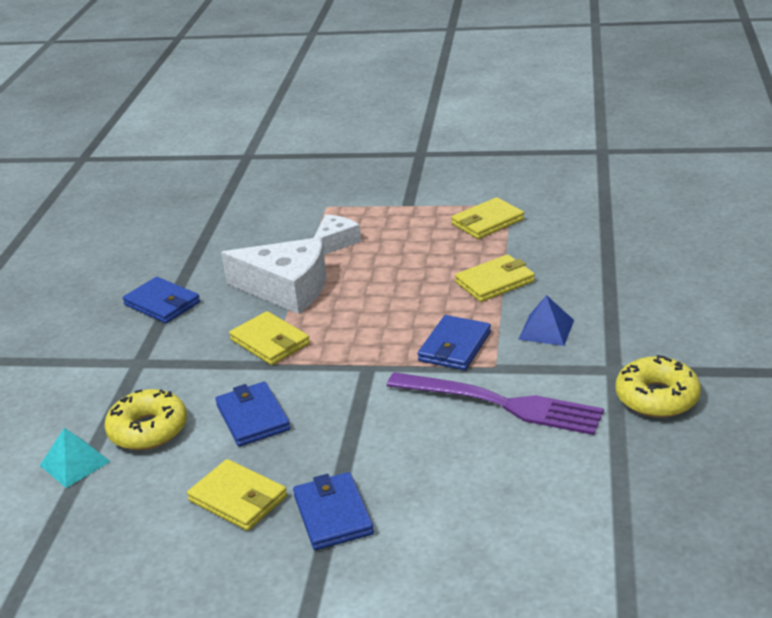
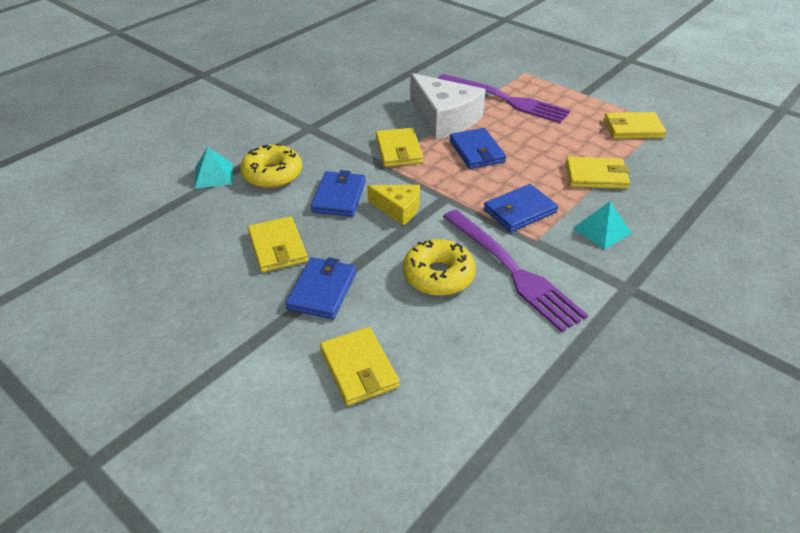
camera: 30 degrees right, 10 degrees up
(162, 304) = (359, 96): blue wallet -> blue wallet (476, 151)
(330, 400) = (398, 209): none -> yellow cheese
(335, 242) = (507, 100): white cheese -> purple fork
(444, 563) = (359, 368): none -> yellow wallet
(546, 329) = (602, 230): blue pyramid -> turquoise pyramid
(657, 397) = (643, 329): yellow donut -> yellow donut (438, 275)

